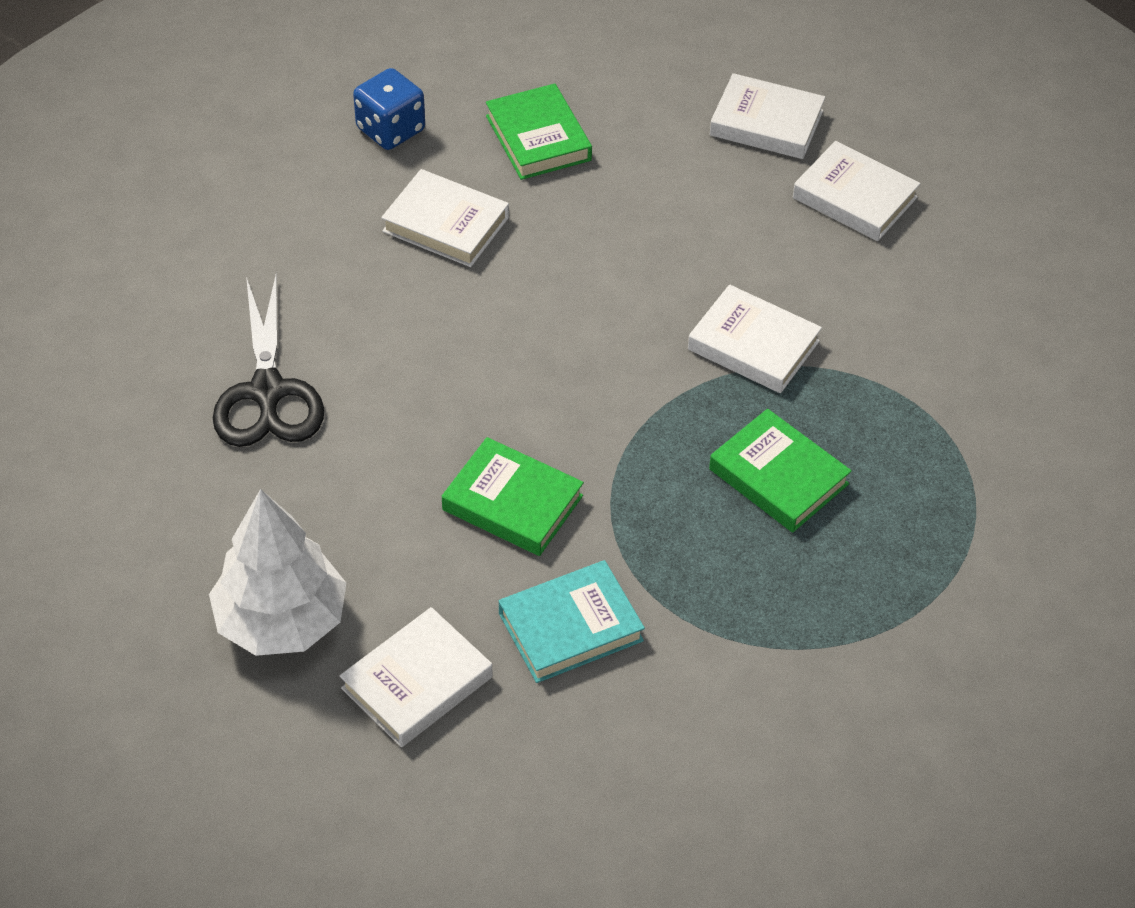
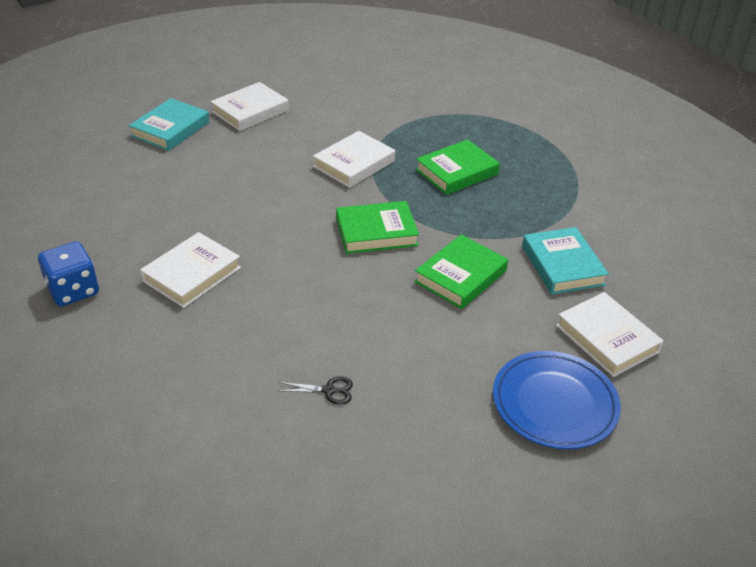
camera: 80 degrees left, 10 degrees down
(267, 392) = (329, 391): black scissors -> black scissors, size x0.40
(281, 621) = (554, 403): white tree -> blue plate
(538, 138) = (128, 220): green book -> green book (376, 232)
(766, 123) = (170, 129): white book -> turquoise book

